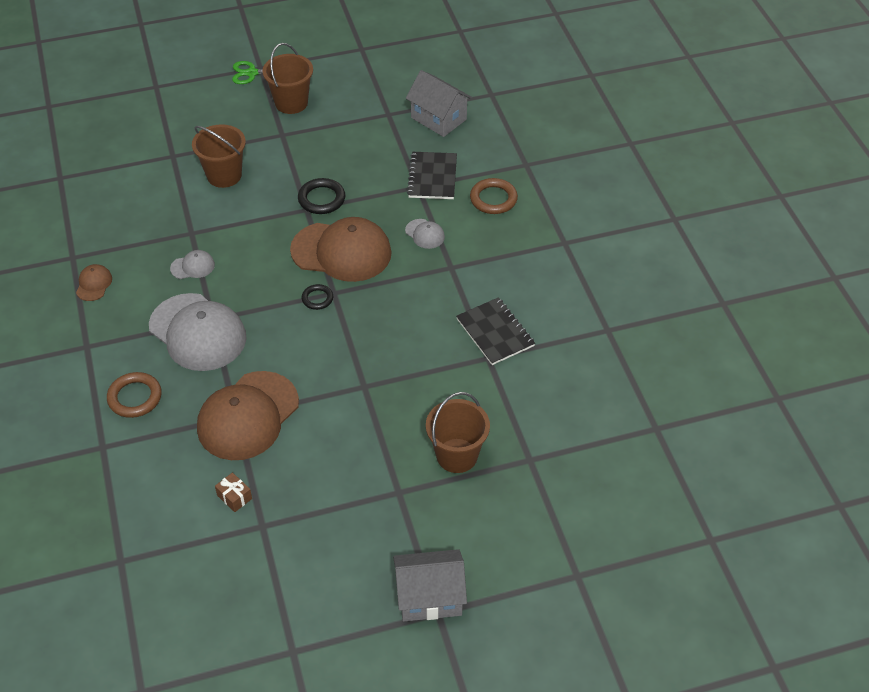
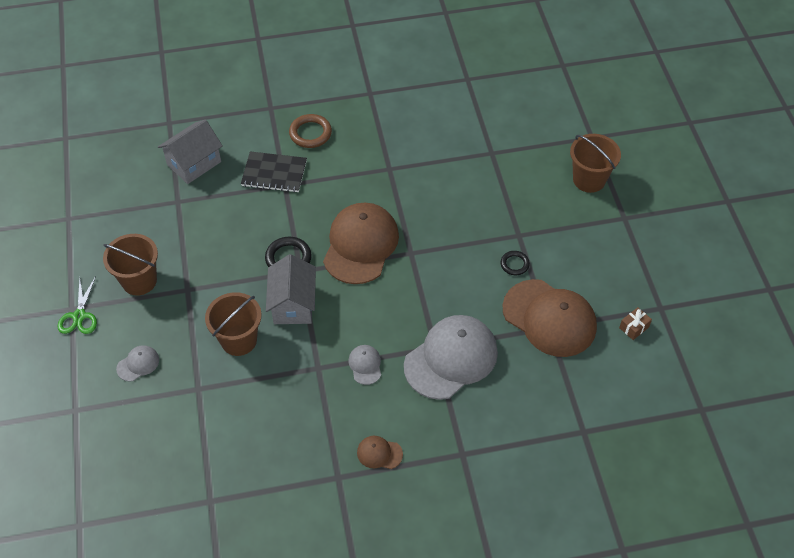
camera: 85 degrees left, 5 degrees up
(135, 397) = (527, 408): brown ring -> none
(317, 298) = (417, 265): black ring -> black ring (514, 264)
(425, 234) = (346, 183): grey cap -> grey cap (138, 364)
(429, 597) = (715, 205): grey house -> grey house (293, 304)
(495, 332) = (465, 146): black notebook -> none

